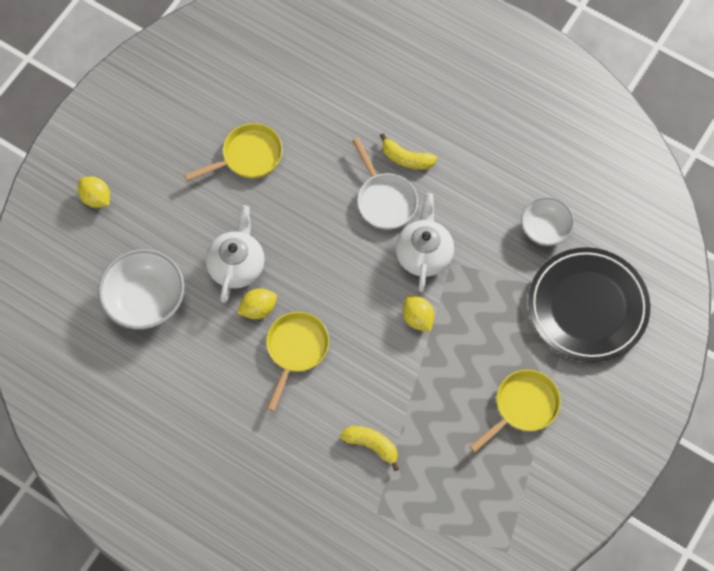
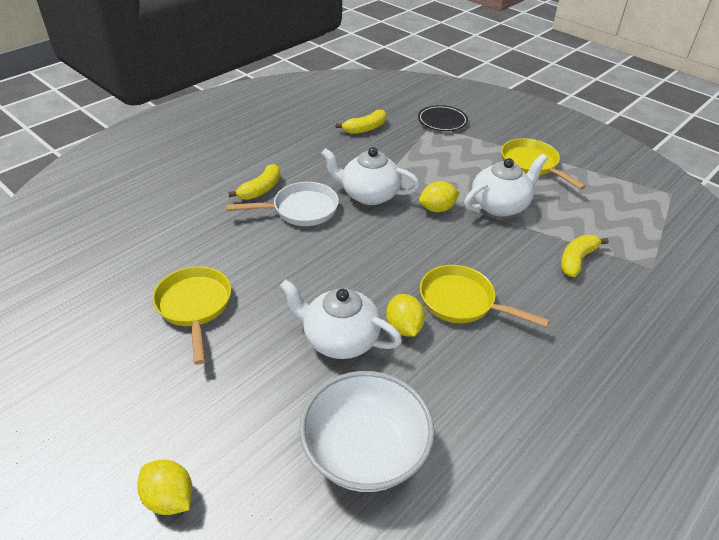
camera: 80 degrees left, 25 degrees down
(96, 198) = (169, 498): yellow lemon -> yellow lemon turned 75 degrees clockwise
(438, 376) = (500, 205): none -> white teapot
(545, 229) = (365, 129): white bowl -> yellow banana
(587, 307) = (442, 121): black plate -> black plate, size x0.49

